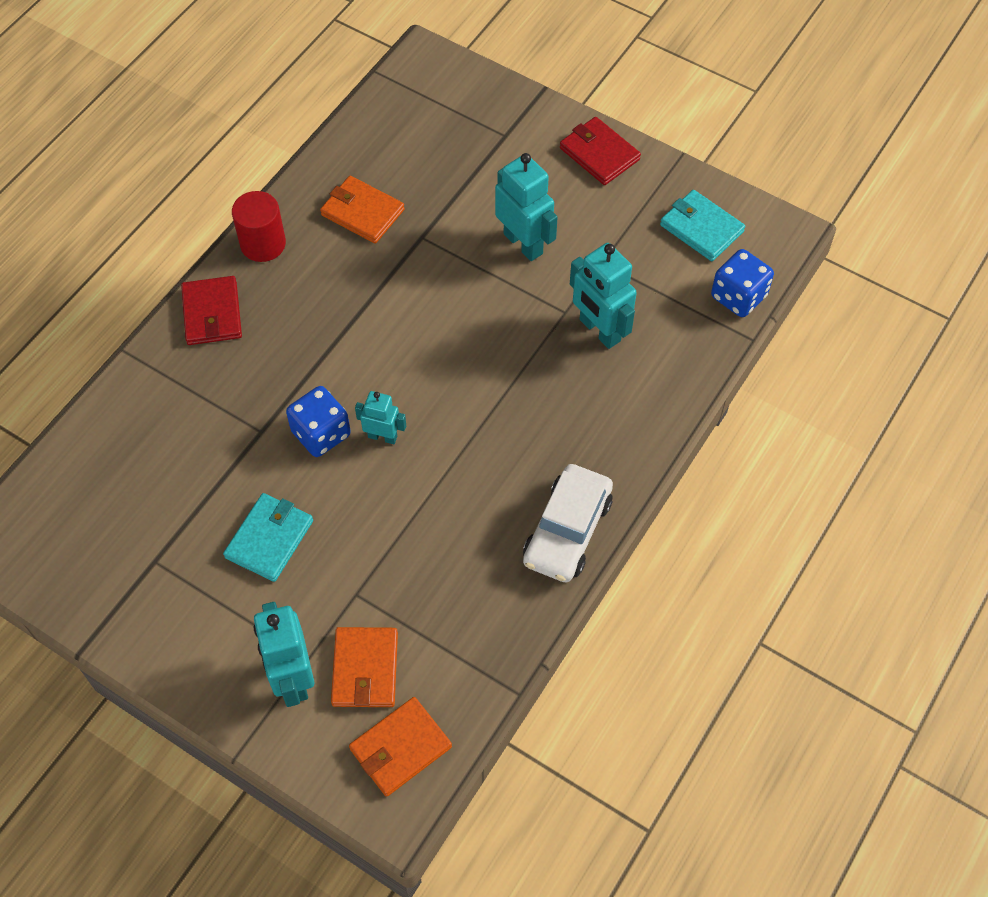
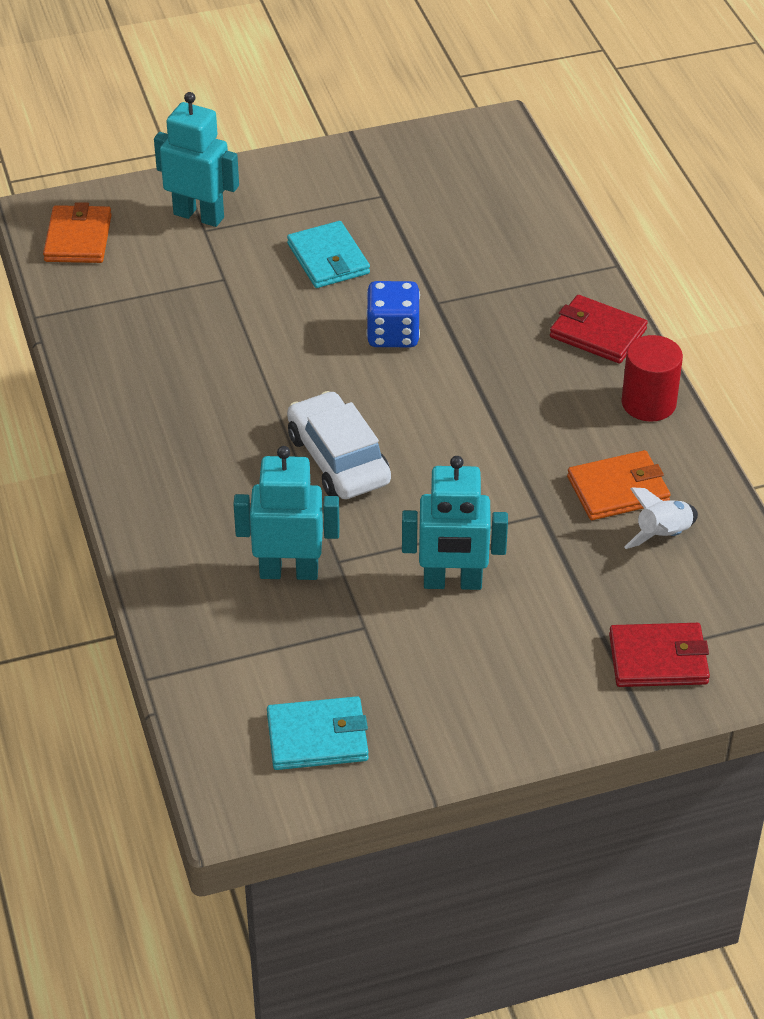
camera: 130 degrees right, 15 degrees down
(365, 669) = (158, 252): orange wallet -> none
(382, 169) = (663, 535): none -> white rocket
(382, 436) = (346, 367): turquoise robot -> none
(567, 531) = (124, 423): white car -> white car (338, 459)
(599, 154) = (507, 721): red wallet -> red wallet (658, 659)
(738, 296) = (204, 704): blue dice -> none

